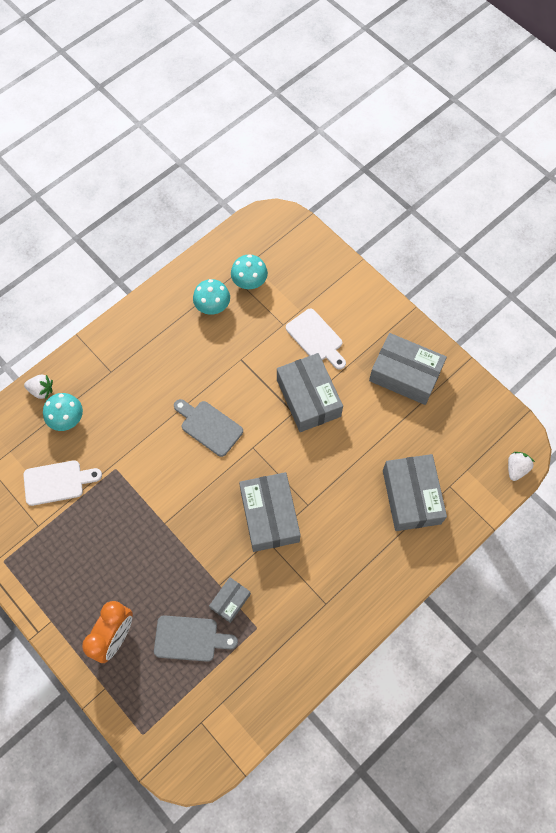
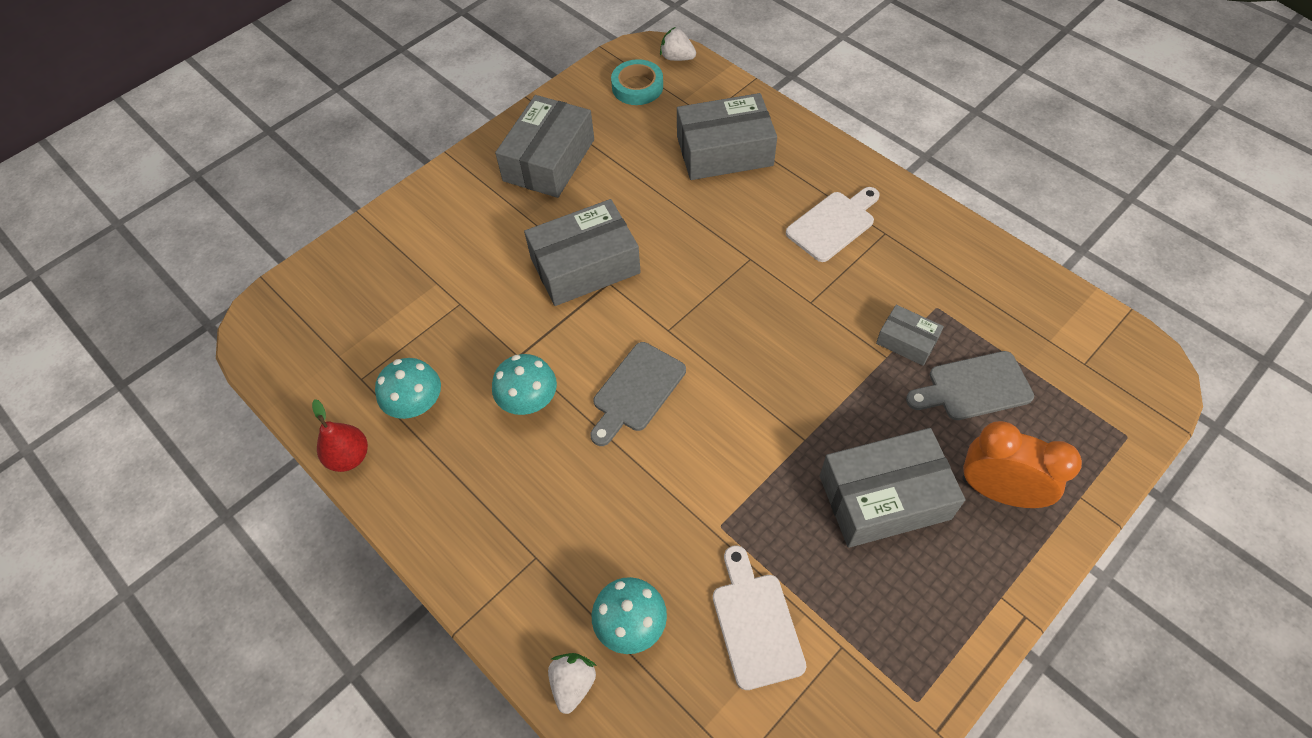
camera: 90 degrees left, 10 degrees down
(182, 275) = (349, 457): none -> red pear
(190, 638) = (974, 387): grey cutting board -> grey cutting board turned 105 degrees counterclockwise
(249, 281) = (375, 354): turquoise mushroom -> turquoise mushroom (528, 400)
(269, 515) = (772, 302): grey box -> grey box (884, 497)
(316, 338) = (487, 260): white cutting board -> white cutting board (833, 224)
(481, 437) = (637, 87): none -> turquoise tape

